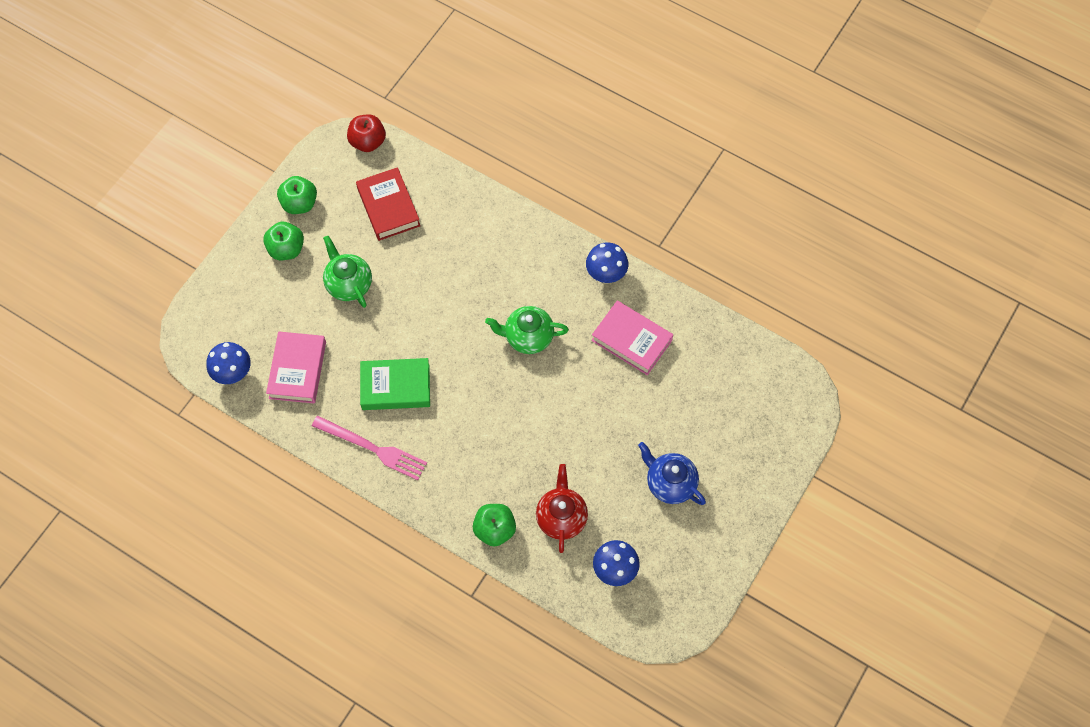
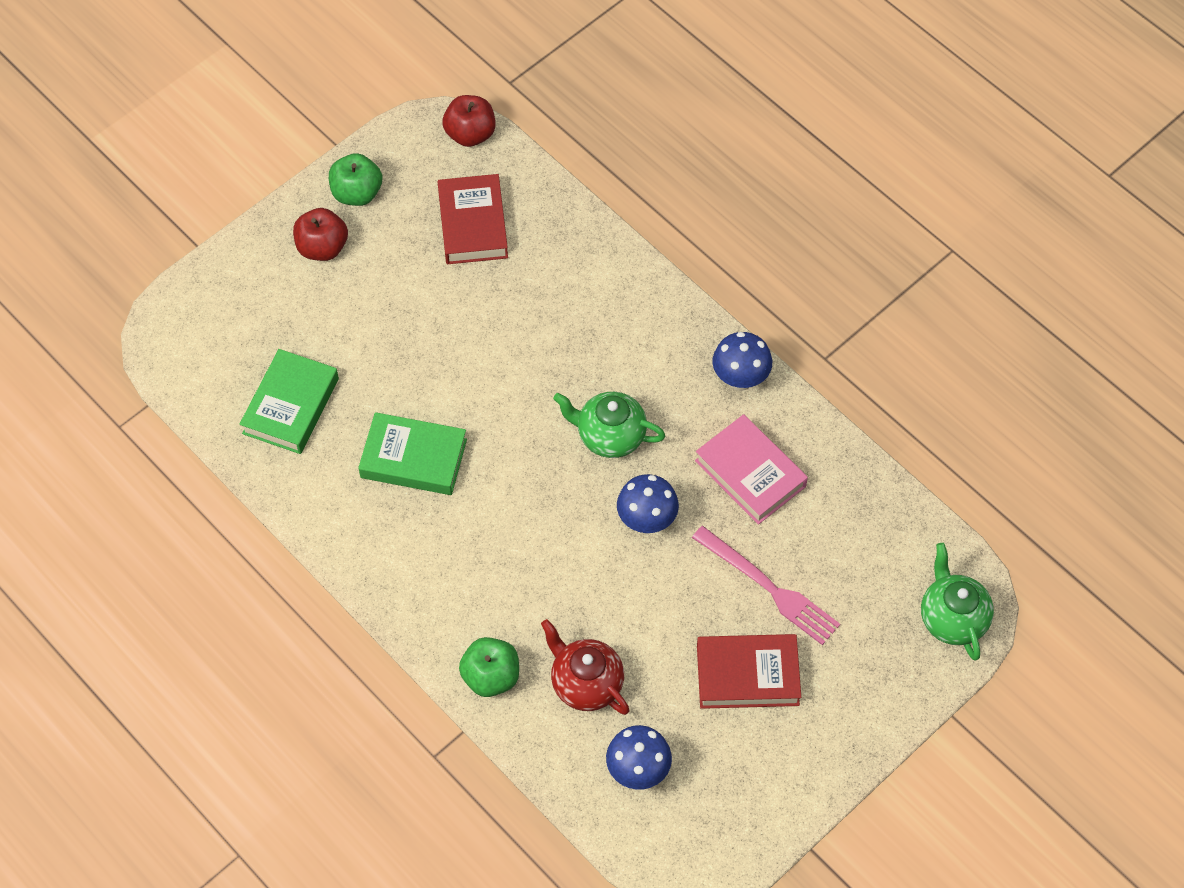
camera: 15 degrees right, 5 degrees down
(233, 374) = (206, 391): blue mushroom -> blue mushroom (646, 521)
(286, 249) = (322, 248): green apple -> red apple
(297, 370) = (291, 406): pink book -> green book
(348, 284) = (391, 311): green teapot -> green teapot (952, 618)
(373, 448) = (360, 531): pink fork -> pink fork (769, 588)
(561, 517) = (585, 683): red teapot -> red teapot turned 60 degrees counterclockwise
(670, 483) = (747, 675): blue teapot -> red book

